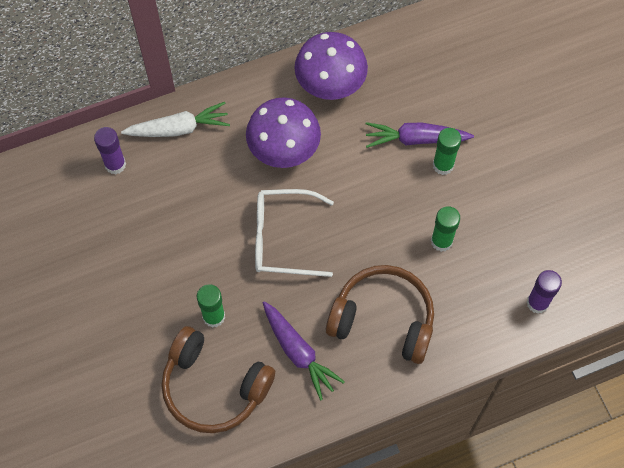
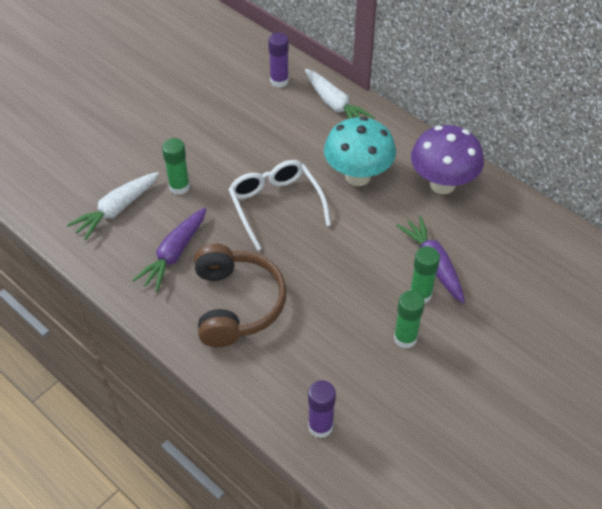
camera: 65 degrees right, 15 degrees down
(214, 387) = (116, 210): brown headphones -> white carrot
(284, 151) = (358, 176): purple mushroom -> turquoise mushroom
(441, 241) = (340, 321): green glue stick -> green glue stick (405, 338)

